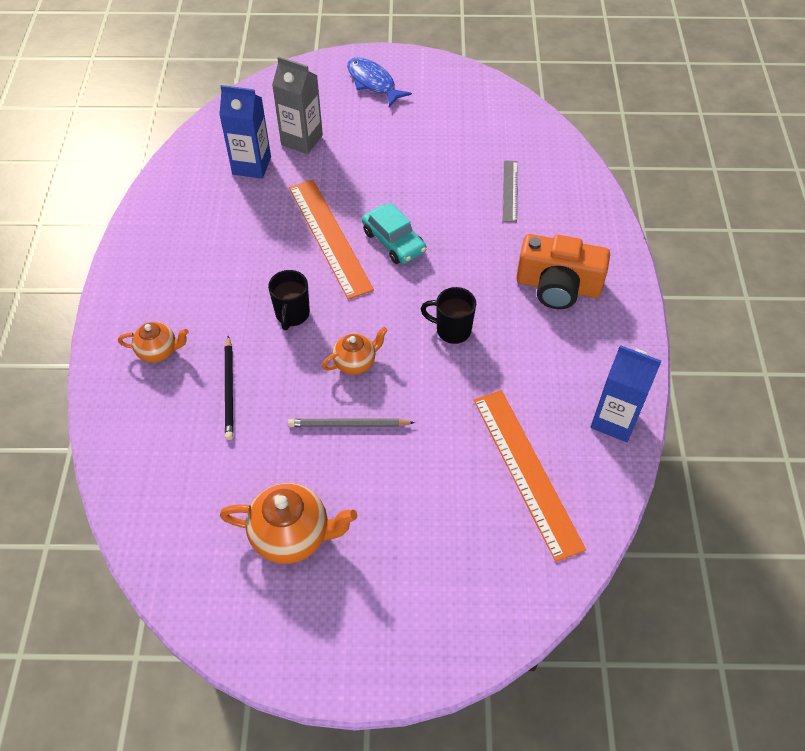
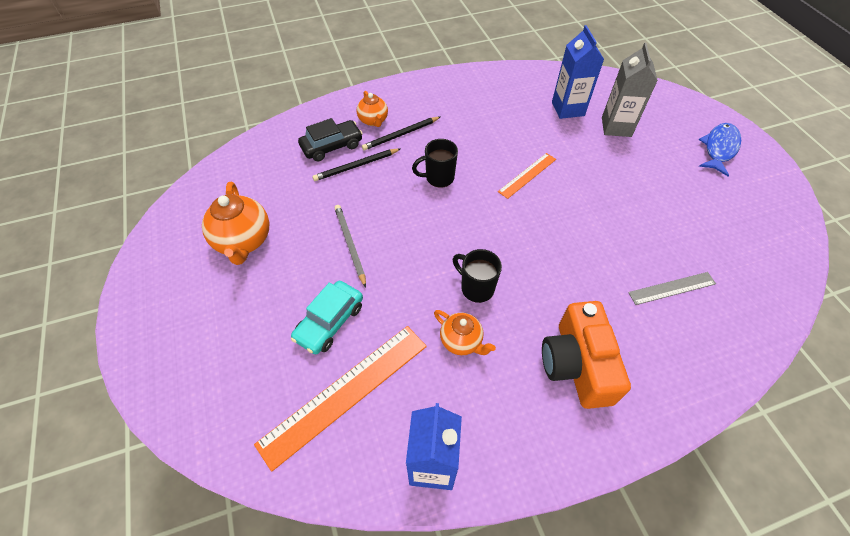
camera: 70 degrees right, 0 degrees up
(179, 407) = (332, 146): none -> black car
(201, 330) = (401, 135): none -> black pencil
(329, 237) = (527, 175): orange ruler -> orange ruler, size x0.54
(355, 362) = (411, 230): orange teapot -> orange teapot (461, 341)
(394, 241) = (549, 217): turquoise car -> turquoise car (330, 322)
(452, 330) = (476, 288): black mug -> black mug turned 45 degrees counterclockwise

